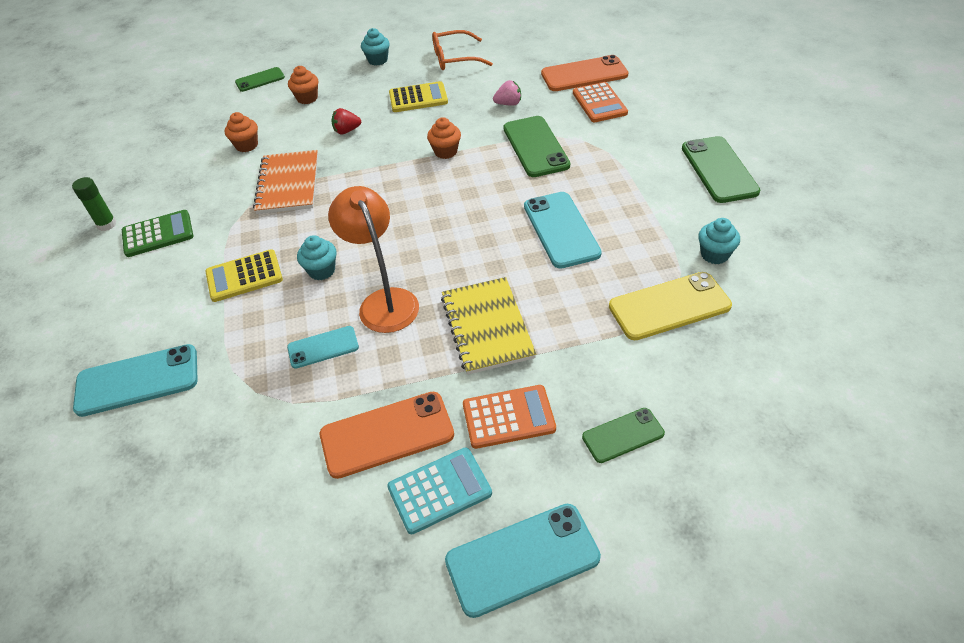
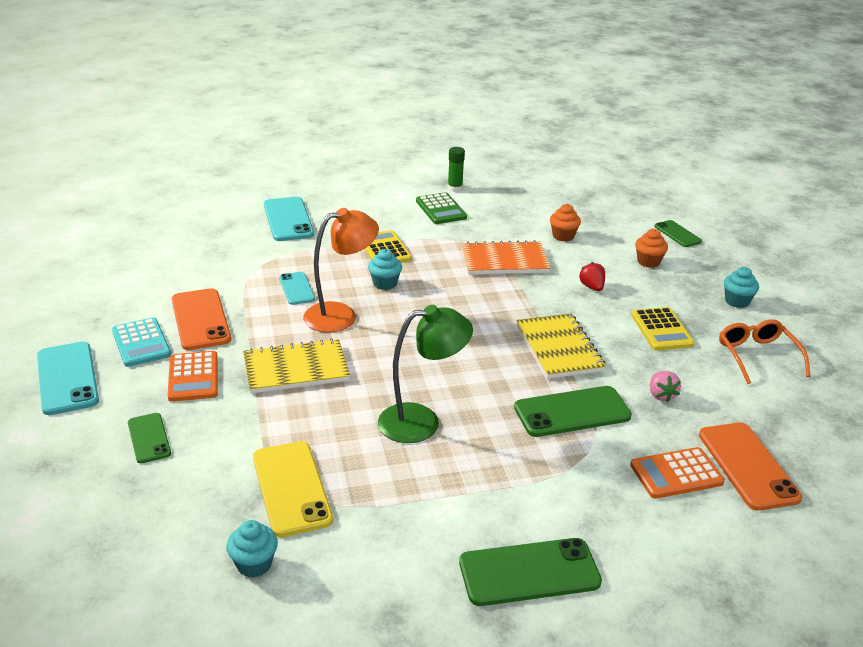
camera: 85 degrees right, 15 degrees down
(445, 152) = (559, 348): orange cupcake -> yellow notebook
(561, 230) = (422, 422): turquoise phone -> green lamp
(714, 254) = (364, 538): turquoise cupcake -> turquoise cupcake (254, 564)

